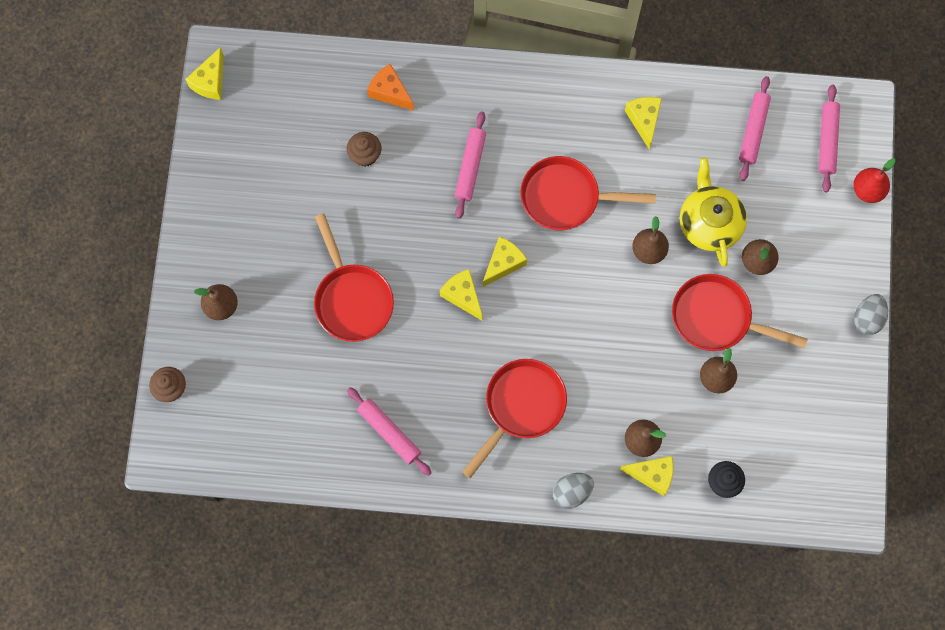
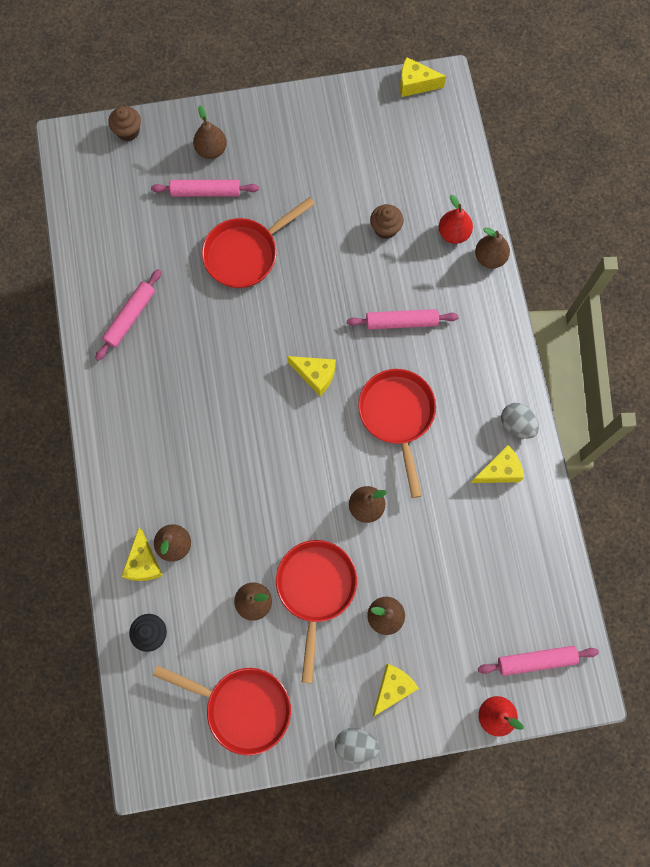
camera: 75 degrees right, 0 degrees up
(390, 92) = (453, 233): orange cheese -> red pear
(426, 66) = (490, 258): none -> brown pear
(463, 296) = (274, 347): yellow cheese -> yellow cheese (393, 688)
(521, 407) = (181, 426): red pan -> red pan (242, 707)
(572, 492) = (110, 492): grey egg -> grey egg (517, 425)
(709, 222) = (412, 559): yellow teapot -> none
(753, 131) = (522, 581): pink rolling pin -> pink rolling pin (206, 192)

